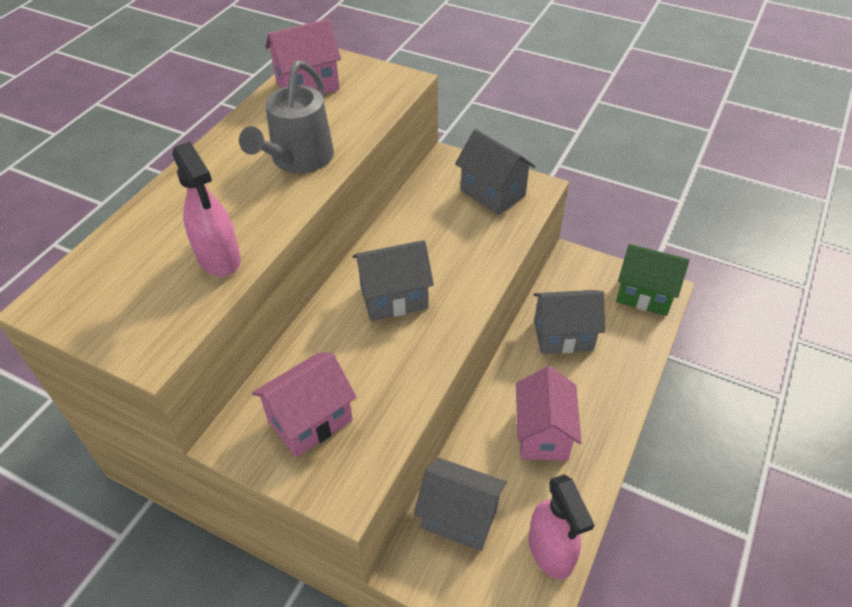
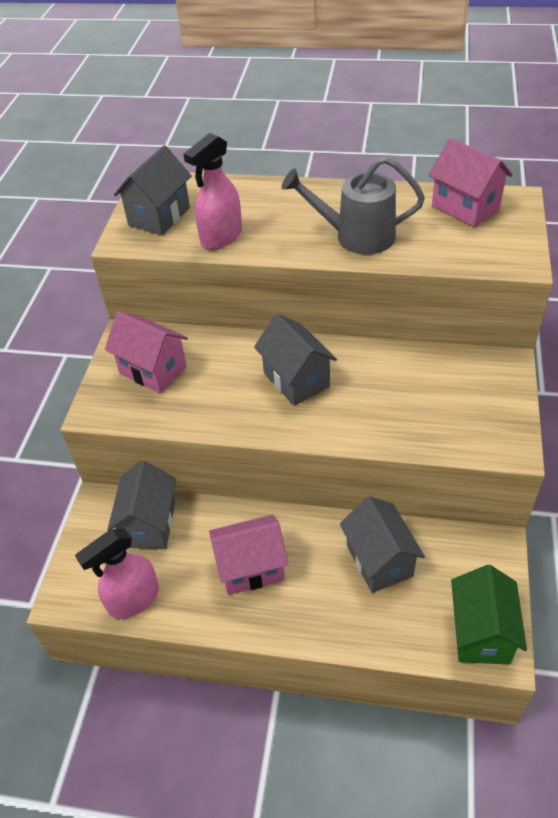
camera: 75 degrees right, 0 degrees up
(492, 193) = (478, 413): grey house -> grey house (159, 216)

